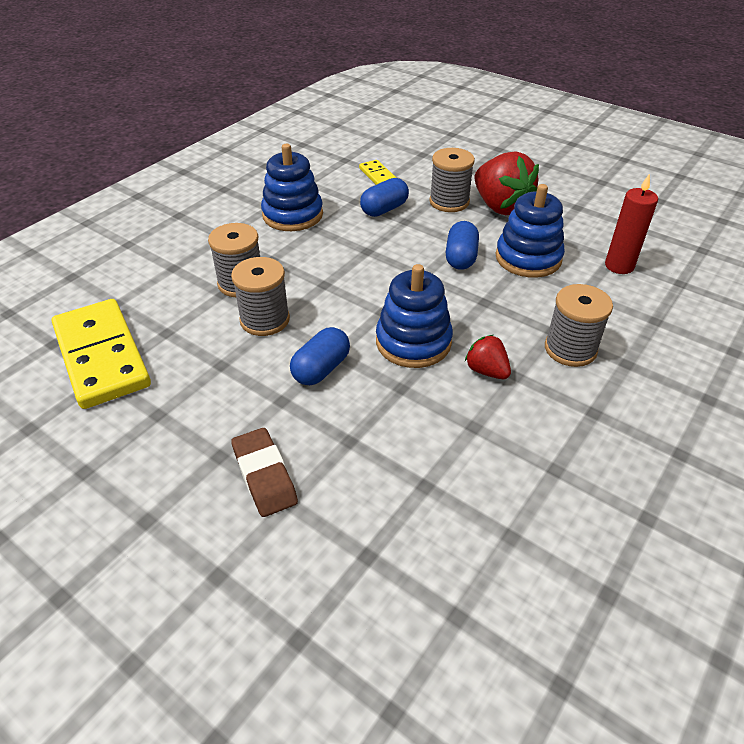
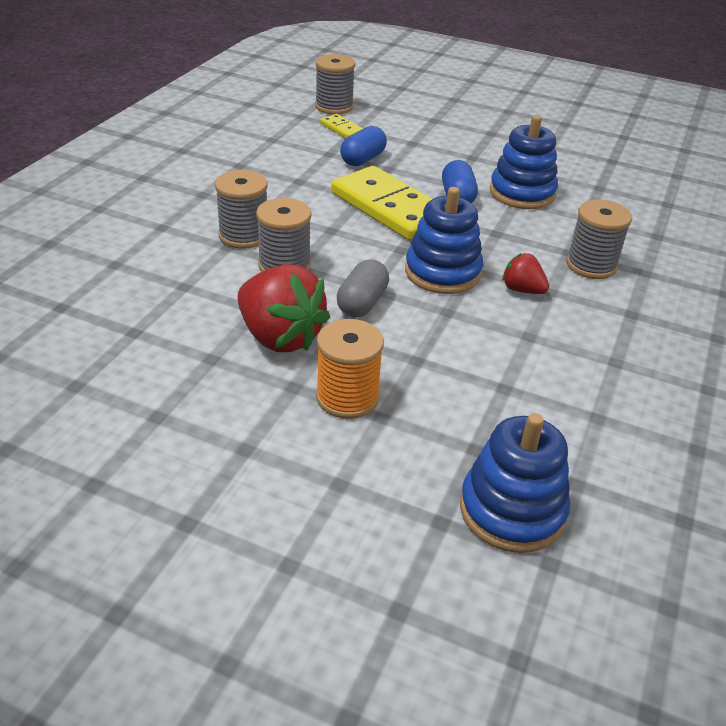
camera: 15 degrees left, 5 degrees down
(101, 356) = (123, 313): yellow domino -> yellow domino (389, 208)
(264, 475) = (347, 397): brown eraser -> orange spool
(292, 215) = (269, 170): blue stacking toy -> blue stacking toy (512, 510)
(321, 369) = (362, 303): blue capsule -> grey capsule
(449, 202) = (425, 149): grey spool -> grey spool (334, 107)
(500, 207) = (477, 150): red strawberry -> red strawberry (280, 337)
(619, 266) = (608, 194): red candle -> none

